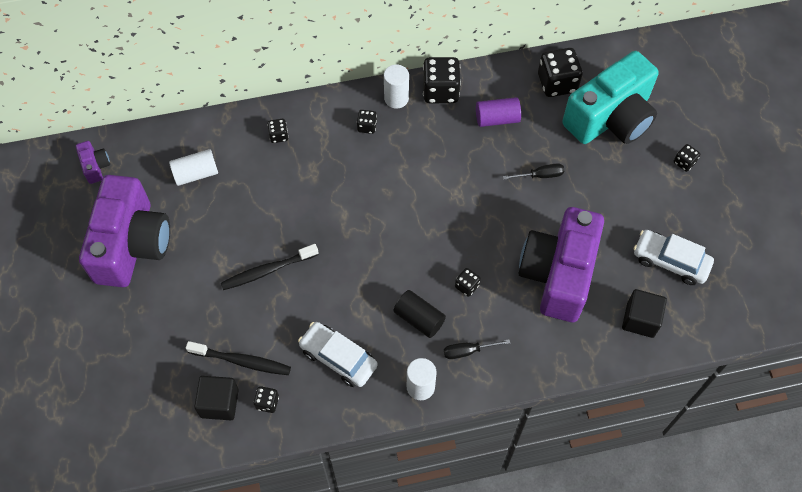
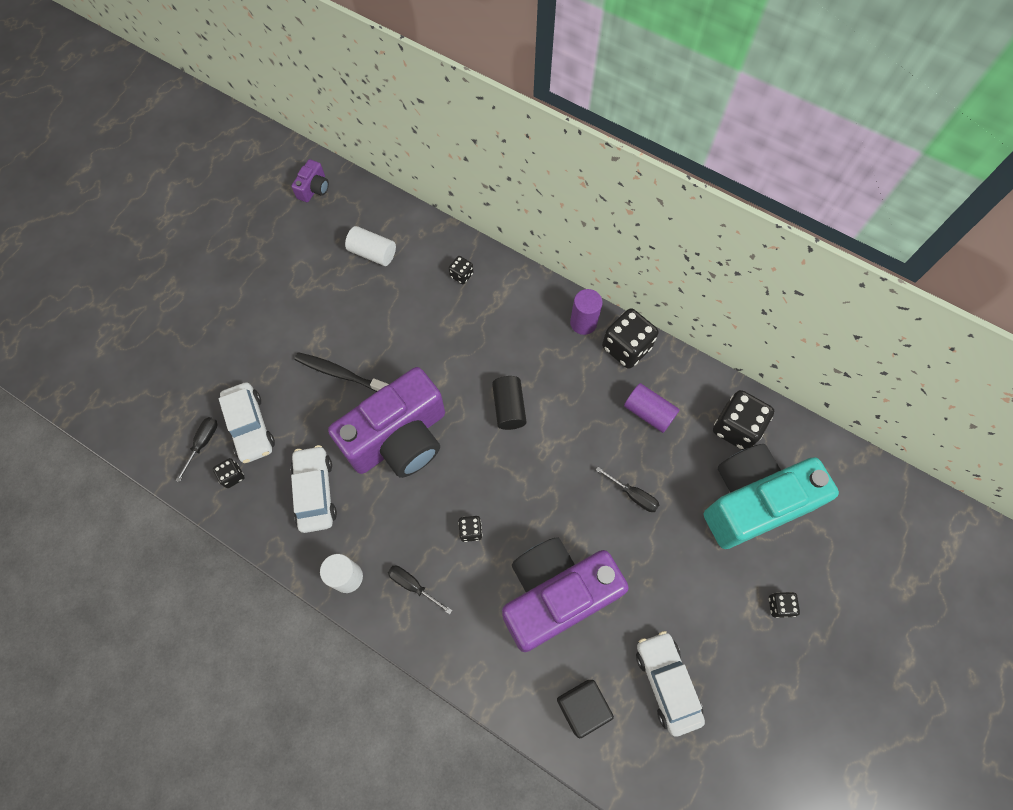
camera: 45 degrees right, 5 degrees up
(132, 244) = (275, 268): purple camera -> purple camera (399, 438)
(219, 403) = (203, 443): black cube -> black screwdriver
(242, 361) = (250, 426): black toothbrush -> white car
(367, 126) = (535, 326): black dice -> none
(396, 98) = (583, 323): white cylinder -> purple cylinder
(419, 319) = (406, 521): black cylinder -> black cylinder (509, 408)
(610, 118) = (752, 501): turquoise camera -> turquoise camera turned 150 degrees clockwise

